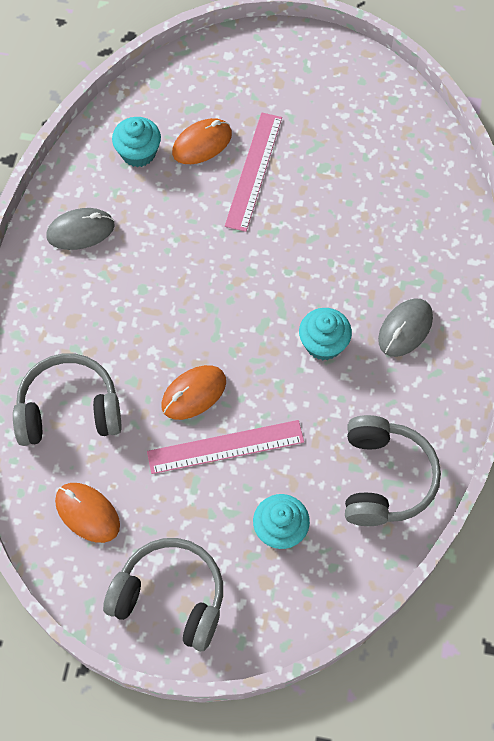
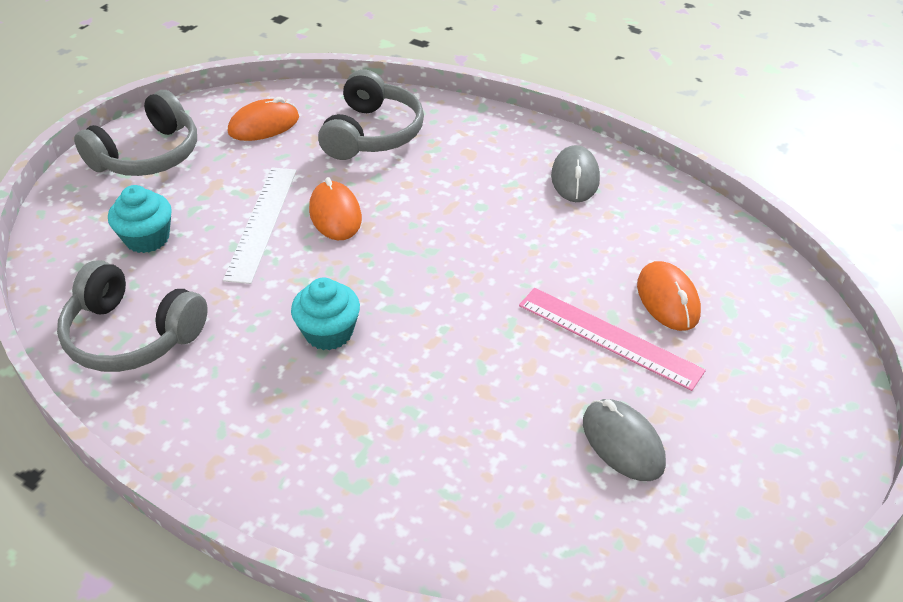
camera: 110 degrees right, 20 degrees down
(138, 153) = (669, 242): turquoise cupcake -> none
(225, 447) = (262, 222): pink ruler -> white ruler
(405, 329) = (300, 419): grey mouse -> grey mouse (622, 443)

